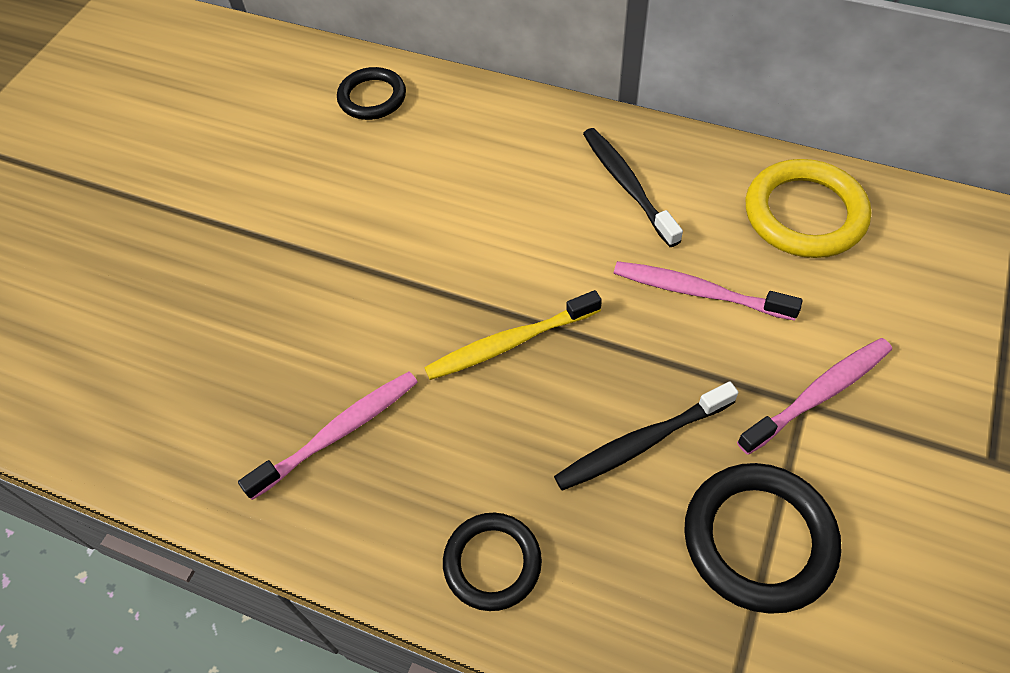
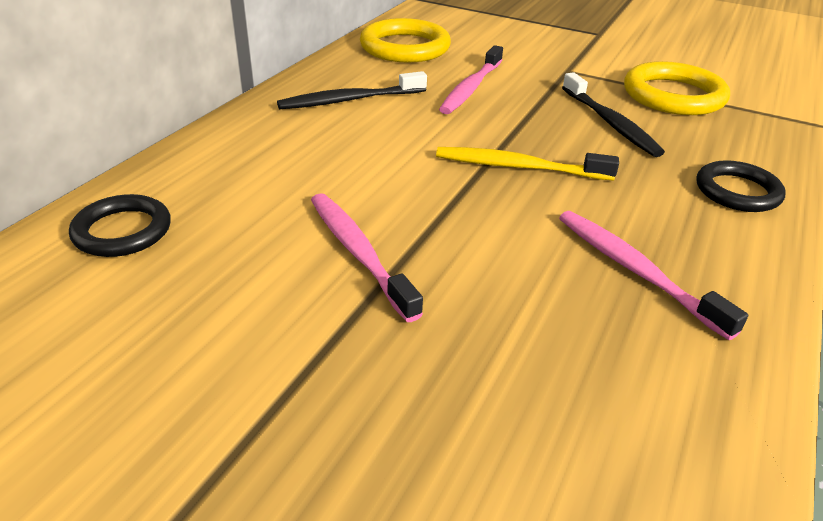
camera: 90 degrees left, 20 degrees down
(510, 343) = (519, 167): yellow toothbrush -> yellow toothbrush turned 120 degrees clockwise
(759, 539) = (673, 95): black ring -> yellow ring
(818, 394) = (560, 65): pink toothbrush -> pink toothbrush (359, 253)

